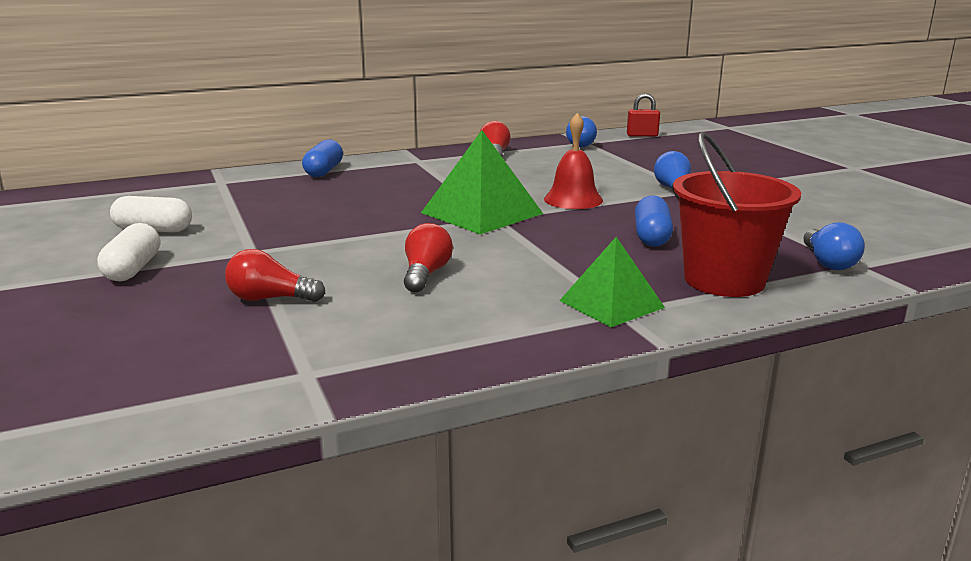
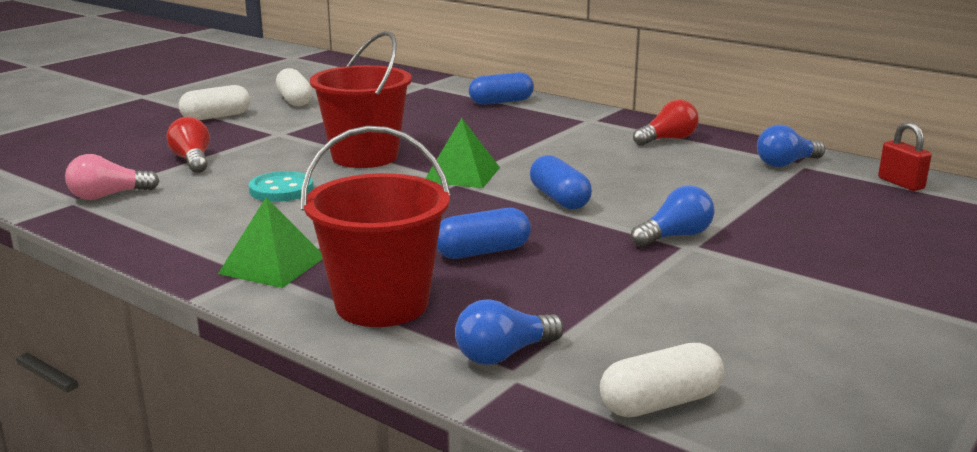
camera: 60 degrees right, 0 degrees up
(321, 353) = (108, 196): none -> pink light bulb
(385, 233) = (365, 156): none -> red bucket
(425, 274) = (281, 190): red light bulb -> turquoise button
(482, 213) = (462, 174): green pyramid -> green pyramid, size x0.65
(573, 199) = (559, 199): red bell -> blue capsule
(907, 242) = (660, 403): none -> white capsule

